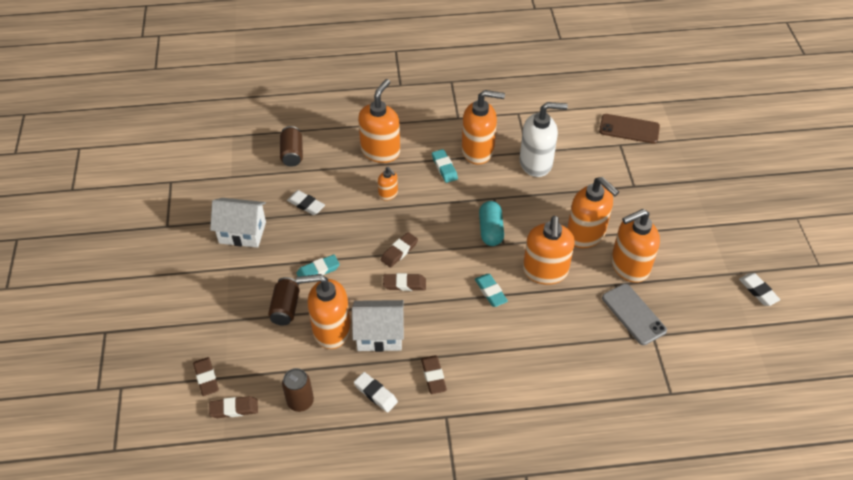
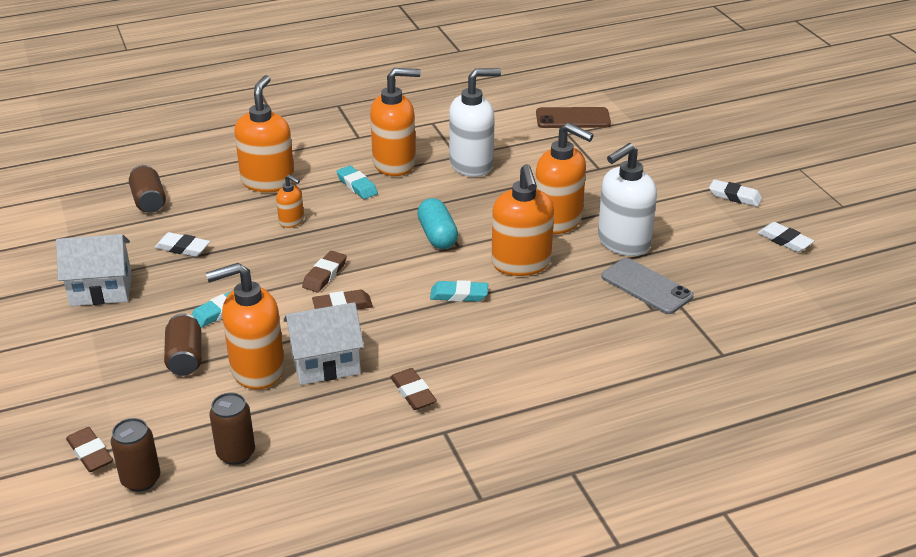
camera: 15 degrees left, 15 degrees down
(234, 409) = (141, 480): brown eraser -> brown can
(375, 394) = (340, 425): white eraser -> white eraser (734, 196)
(490, 292) = (459, 295): turquoise eraser -> turquoise eraser turned 45 degrees counterclockwise
(629, 266) = (623, 242): orange soap dispenser -> white soap dispenser

